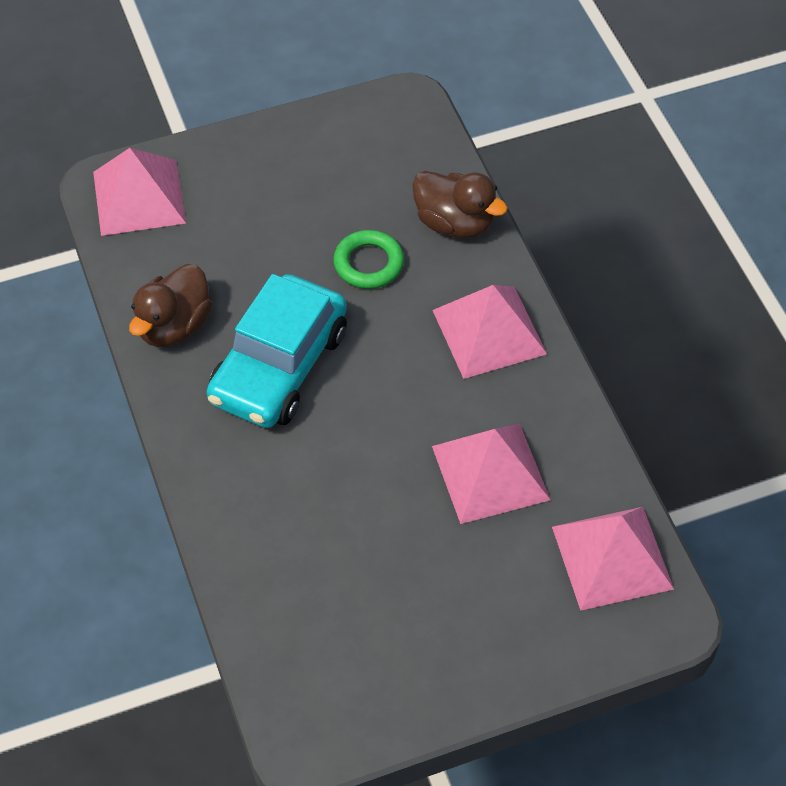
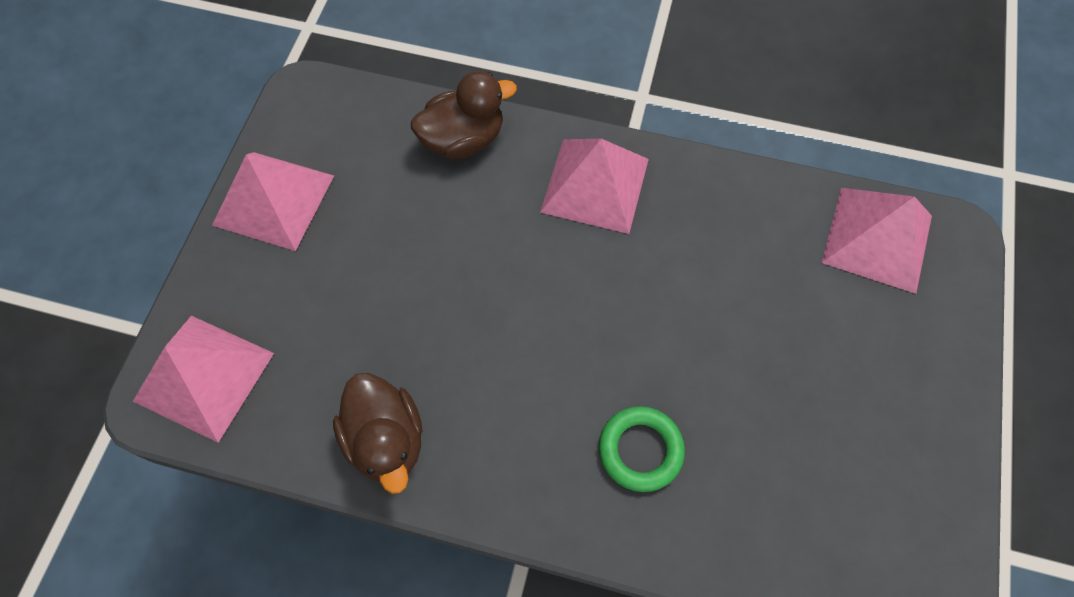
camera: 55 degrees left, 10 degrees up
(279, 366) = (506, 373): turquoise car -> none
(368, 263) = (451, 229): green ring -> green ring (640, 450)
(490, 473) = (739, 274): pink pyramid -> pink pyramid (274, 200)

